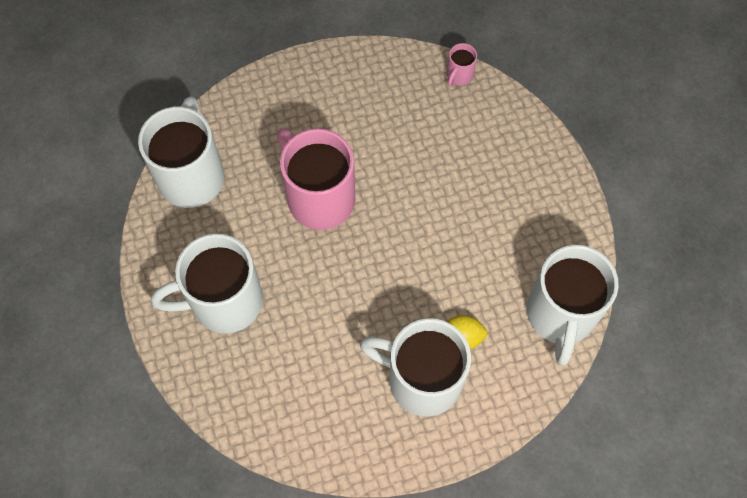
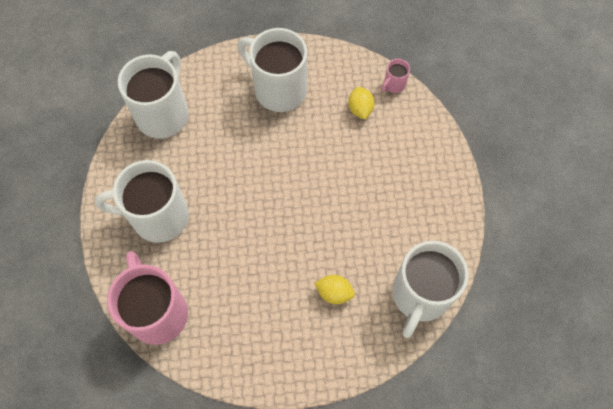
camera: 15 degrees right, 0 degrees up
(319, 197) = (255, 154): pink mug -> pink mug (157, 312)
(421, 379) = (292, 318): white mug -> white mug (278, 89)
(428, 114) = (360, 109): none -> yellow lemon

